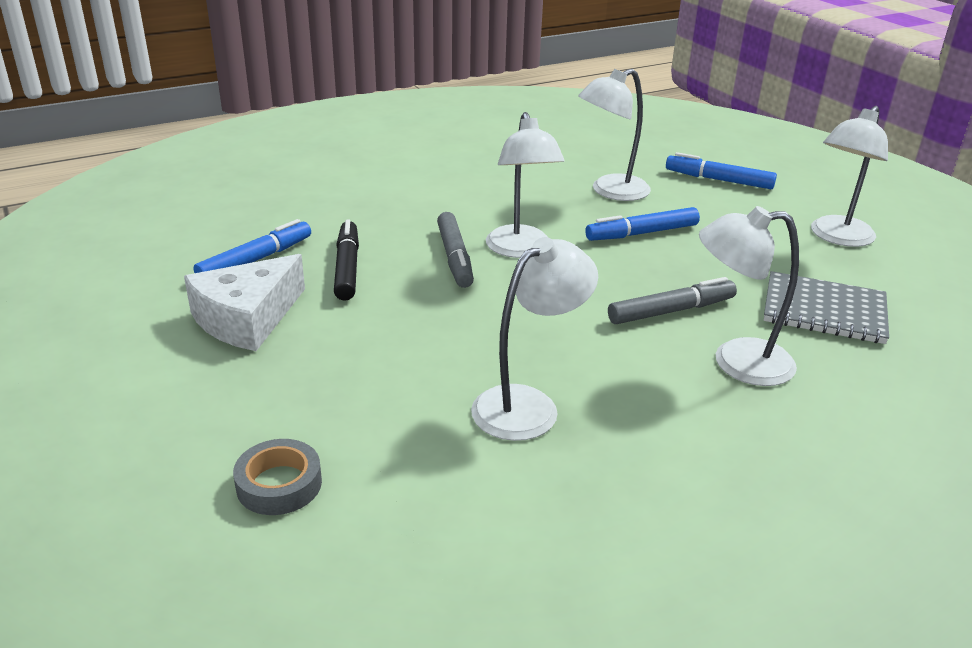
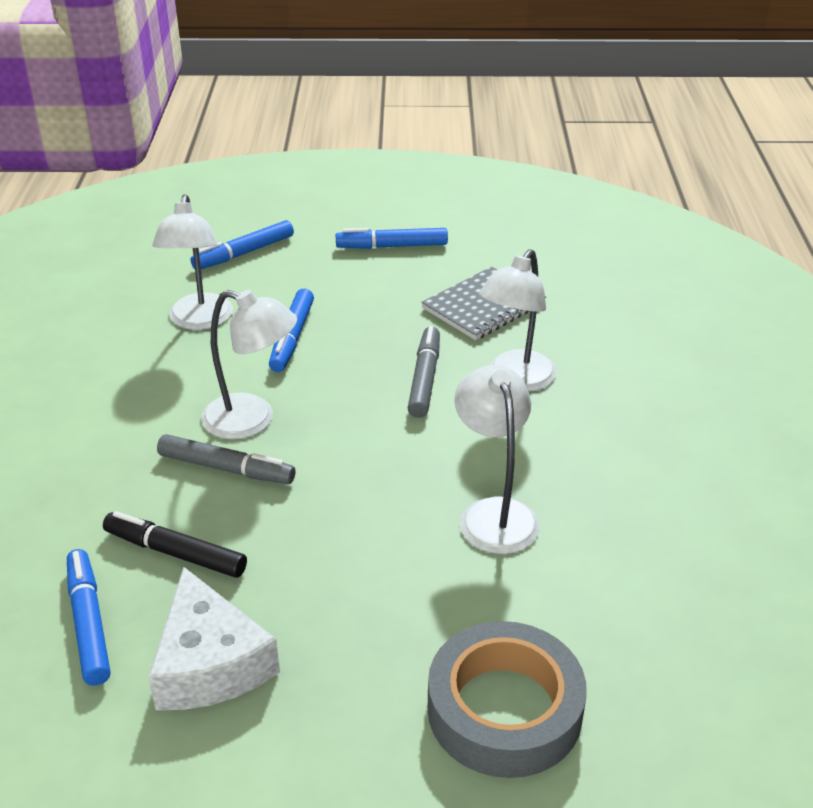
camera: 60 degrees left, 5 degrees up
(279, 484) = (504, 710): grey tape -> grey tape, size x1.88
(837, 237) = (392, 246): white lamp -> blue marker

